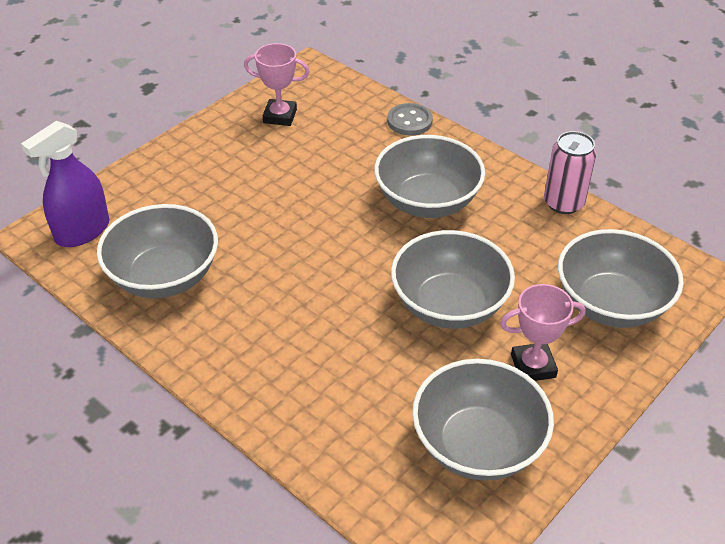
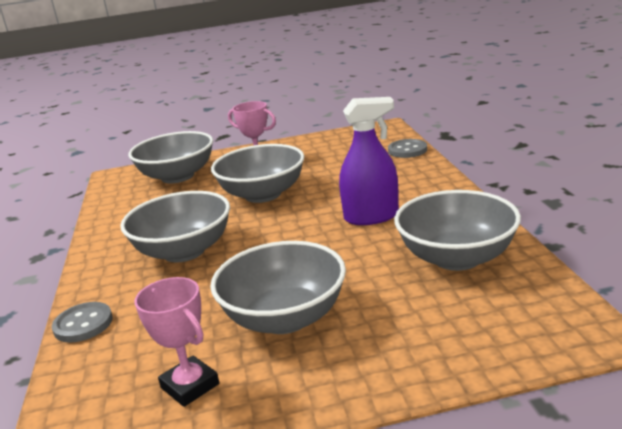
camera: 140 degrees left, 20 degrees down
(82, 231) = (529, 320): purple spray bottle -> purple spray bottle (371, 217)
(346, 479) = (407, 150): none -> grey button
(478, 445) = (327, 149): grey bowl -> grey bowl (285, 318)
(563, 203) = (103, 224): pink can -> none

